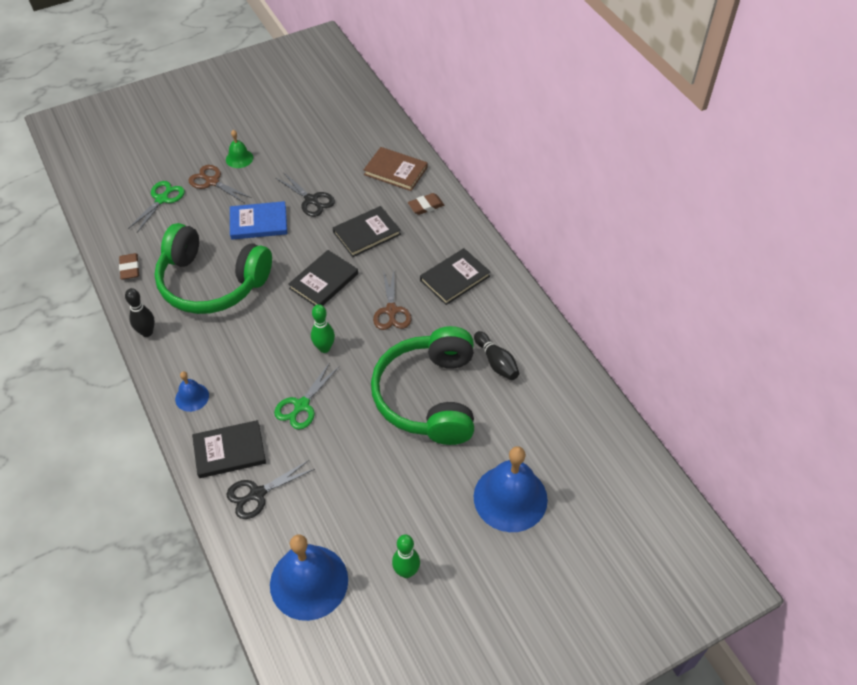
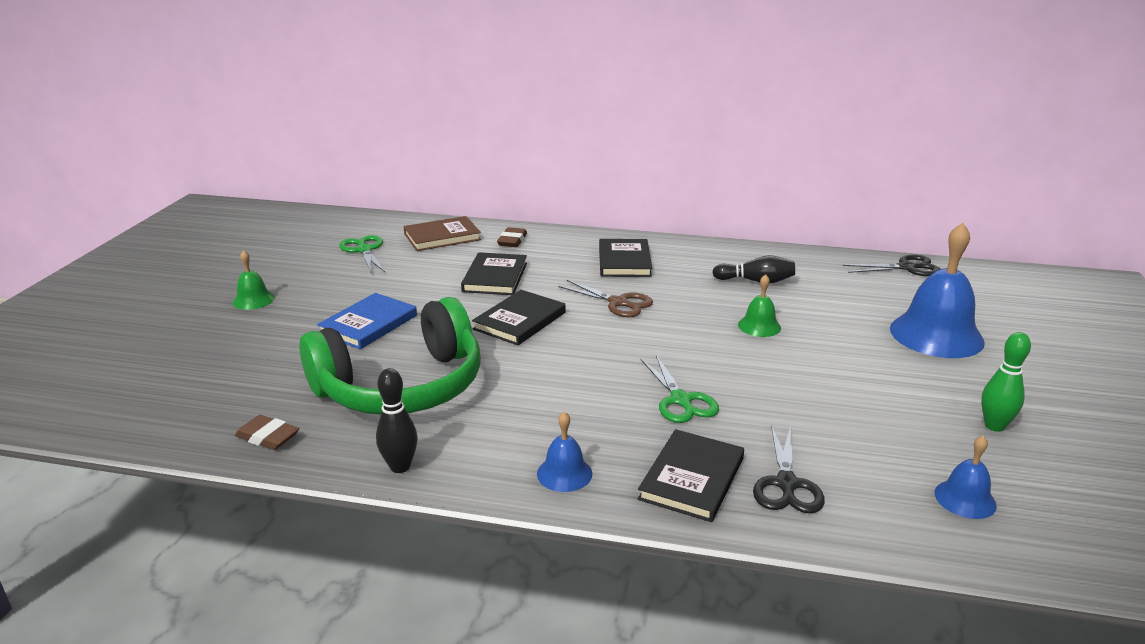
camera: 50 degrees left, 25 degrees down
(162, 199) = (205, 369): green scissors -> green scissors (364, 250)
(212, 182) = (251, 327): brown scissors -> none
(309, 582) = (965, 499): blue bell -> blue bell, size x0.49
(311, 200) = (396, 286): black scissors -> black scissors (907, 268)
(324, 281) = (520, 321): black book -> black book turned 45 degrees clockwise
(324, 348) = (615, 355): green bowling pin -> none
(429, 396) = (759, 326): green headphones -> green bell

